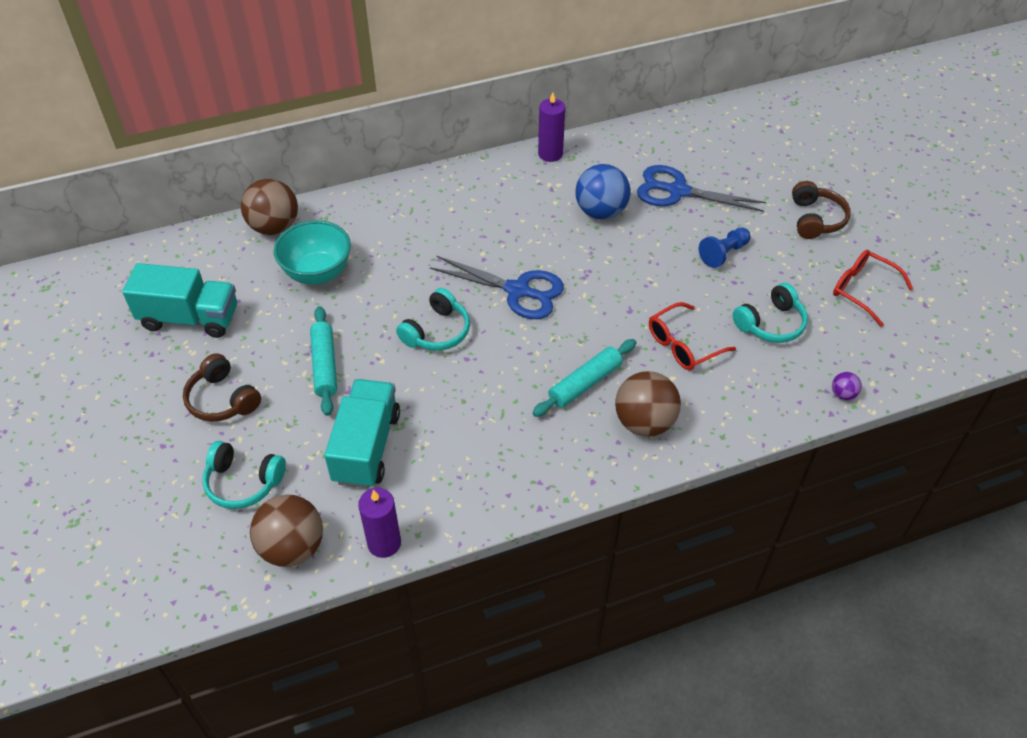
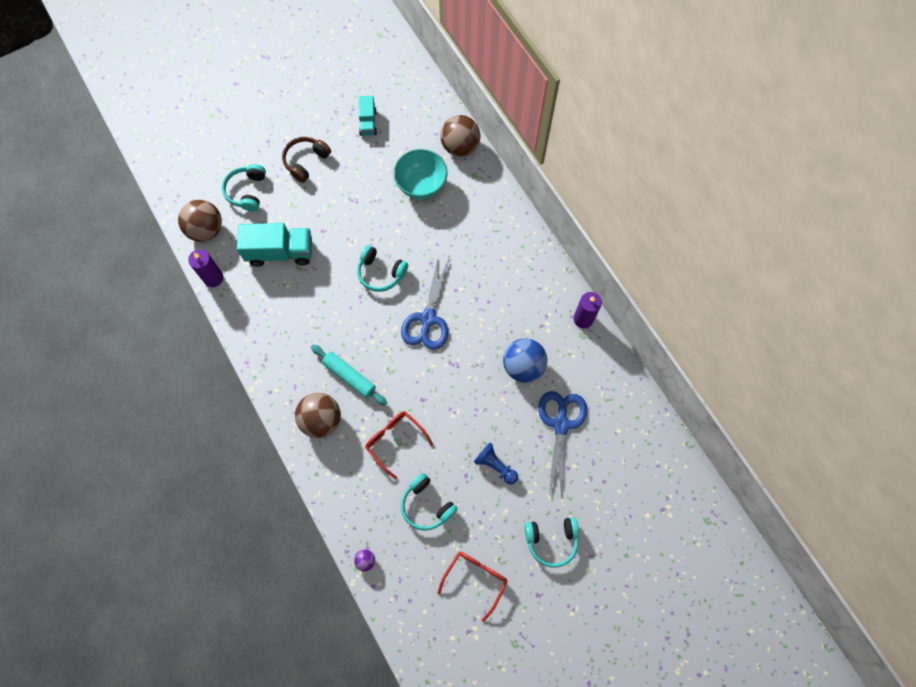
camera: 80 degrees right, 20 degrees up
(190, 318) = (368, 122): turquoise truck -> turquoise truck, size x0.56
(324, 365) = (341, 211): turquoise rolling pin -> none
(815, 219) = (551, 541): brown headphones -> turquoise headphones

